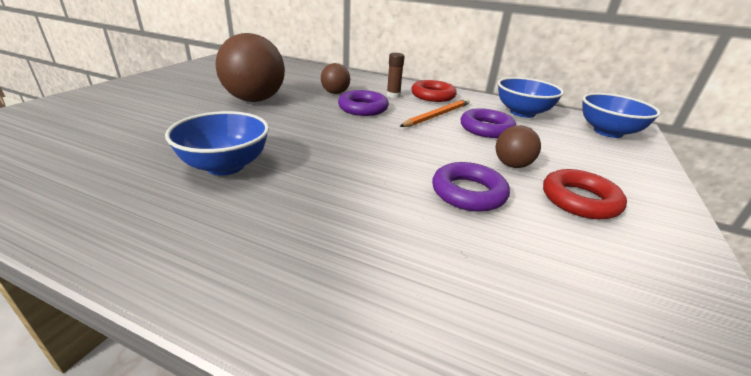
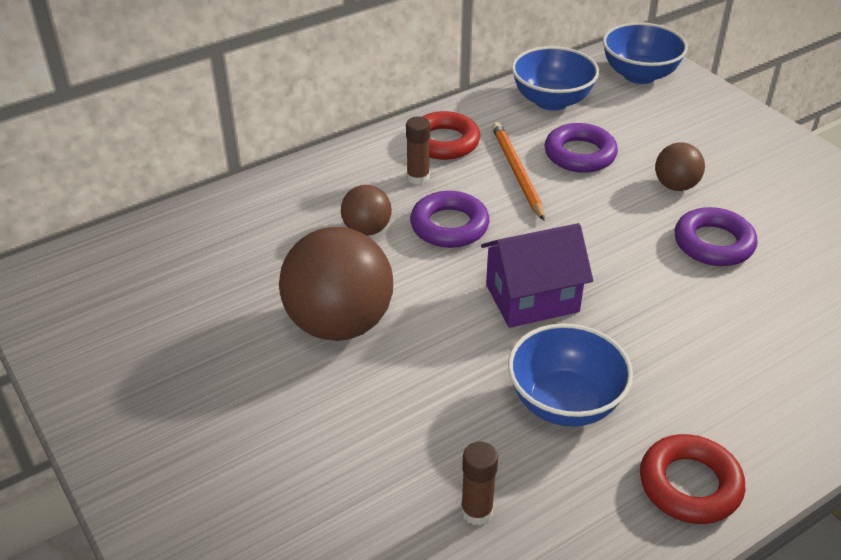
camera: 55 degrees left, 10 degrees up
(107, 156) = (476, 511): none -> brown glue stick
(323, 139) = (532, 298): none -> purple house
(580, 200) = (757, 184): red ring -> red ring (689, 485)

